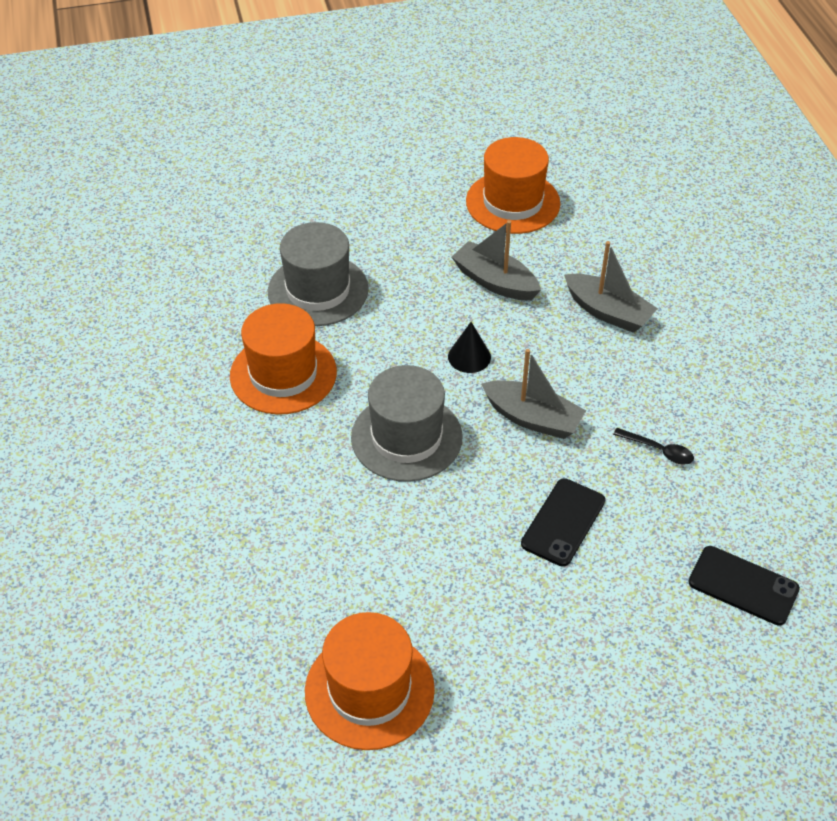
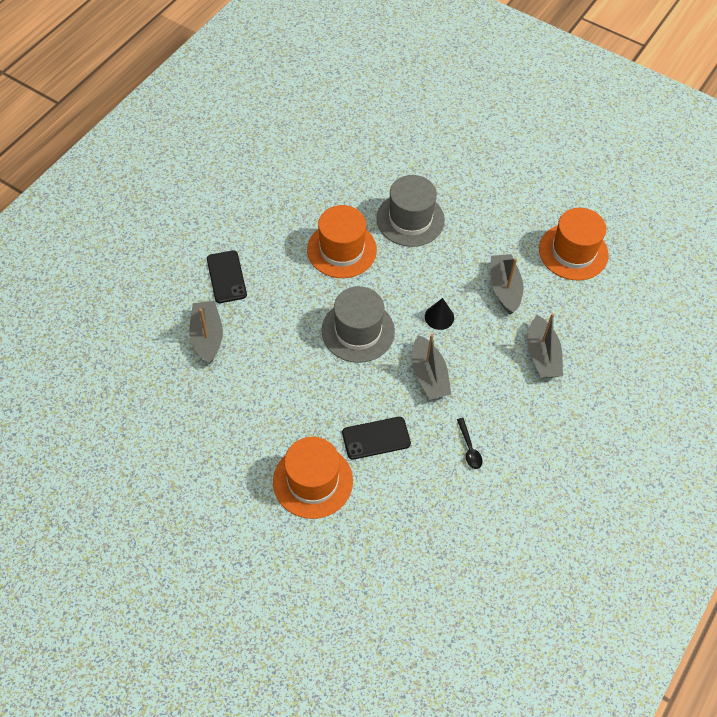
camera: 45 degrees right, 10 degrees up
(246, 586) = (207, 337): none -> grey boat
(369, 690) = (200, 429): orange hat -> orange hat (313, 481)
(743, 585) = (419, 549): black phone -> black phone (226, 277)

